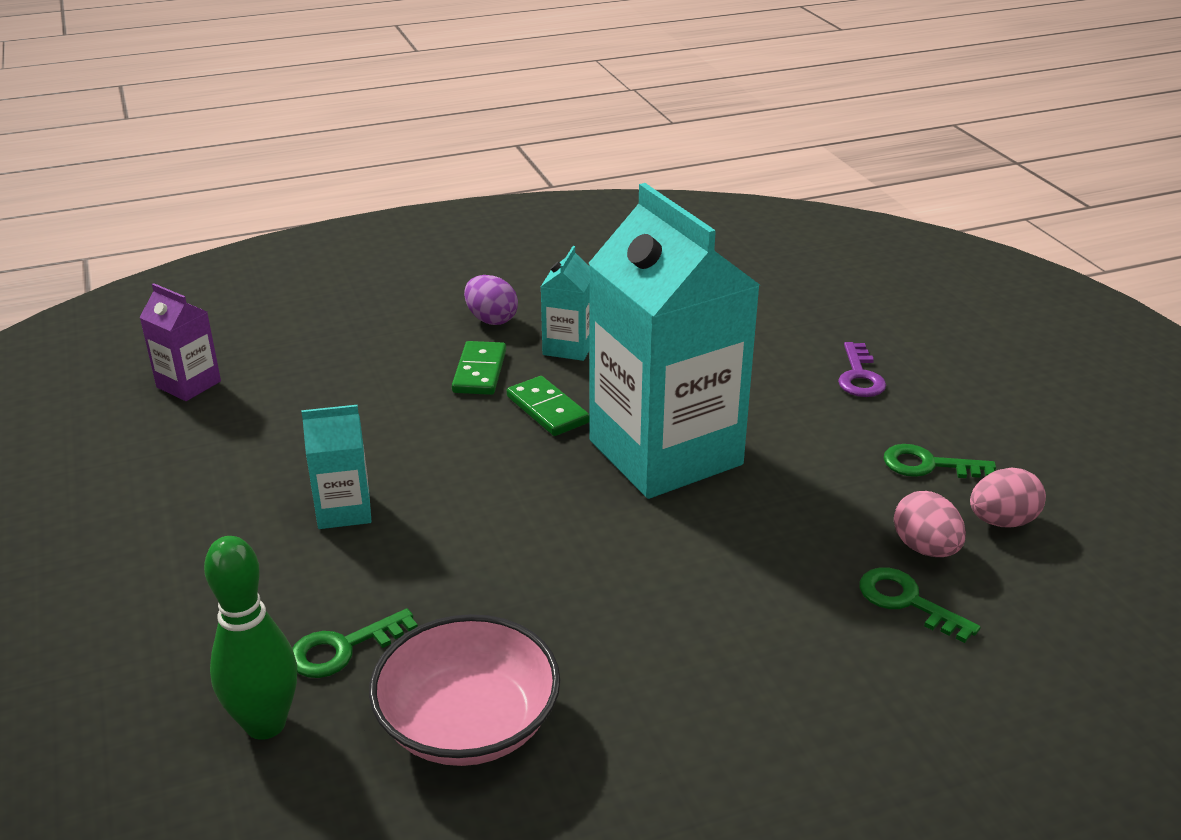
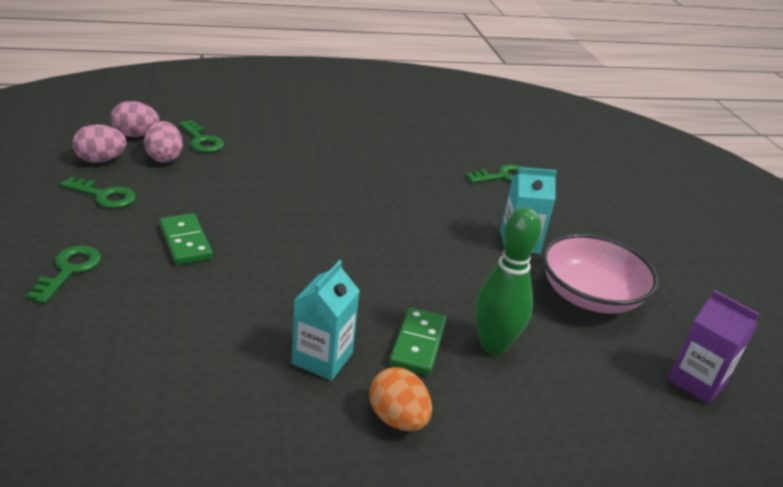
camera: 175 degrees left, 0 degrees up
(265, 724) = (533, 158): green bowling pin -> green bowling pin (493, 345)
(468, 723) = (441, 142): pink bowl -> pink bowl (590, 295)
(491, 319) = (397, 419): purple egg -> orange egg
(547, 410) = (364, 291): green domino -> green domino (186, 242)
(665, 452) = (285, 238): turquoise carton -> none
(859, 376) = (69, 270): purple key -> green key
(1016, 586) = (136, 135): none -> pink egg

